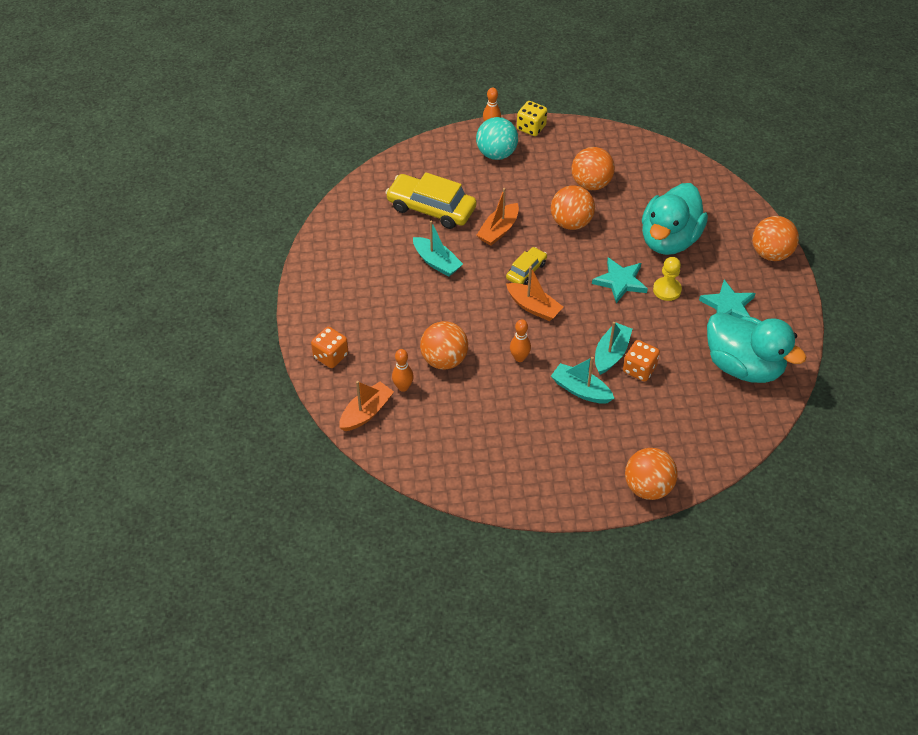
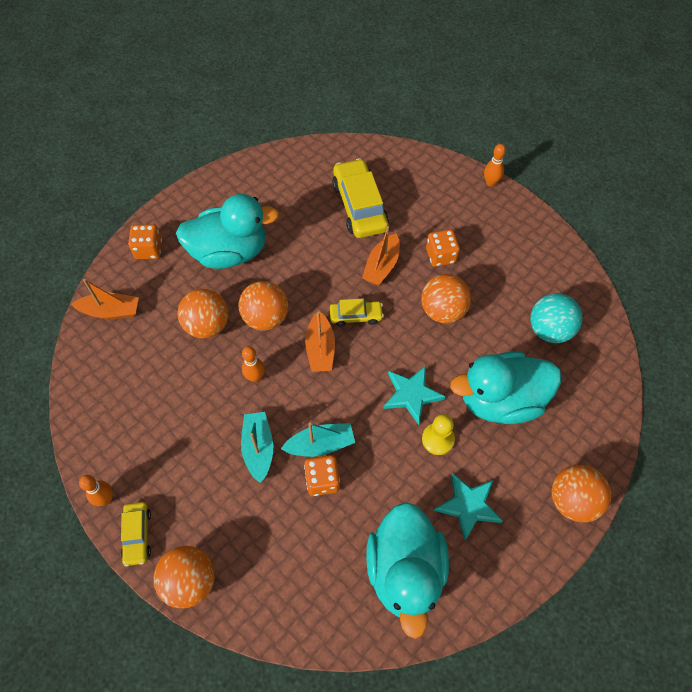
camera: 50 degrees right, 10 degrees up
(389, 308) = (229, 252): none -> turquoise duck
(403, 387) = (156, 317): orange bowling pin -> orange bowling pin (106, 499)
(436, 262) = (306, 249): turquoise boat -> none
(496, 154) = (465, 206): turquoise ball -> turquoise ball (549, 330)
(498, 230) = (381, 266): orange boat -> orange boat turned 60 degrees counterclockwise
(524, 194) = (440, 256): none -> orange dice
(531, 128) = (521, 209): yellow dice -> none
(584, 499) = (137, 535): none -> yellow car
(591, 184) = (503, 294): orange ball -> orange ball (266, 318)

